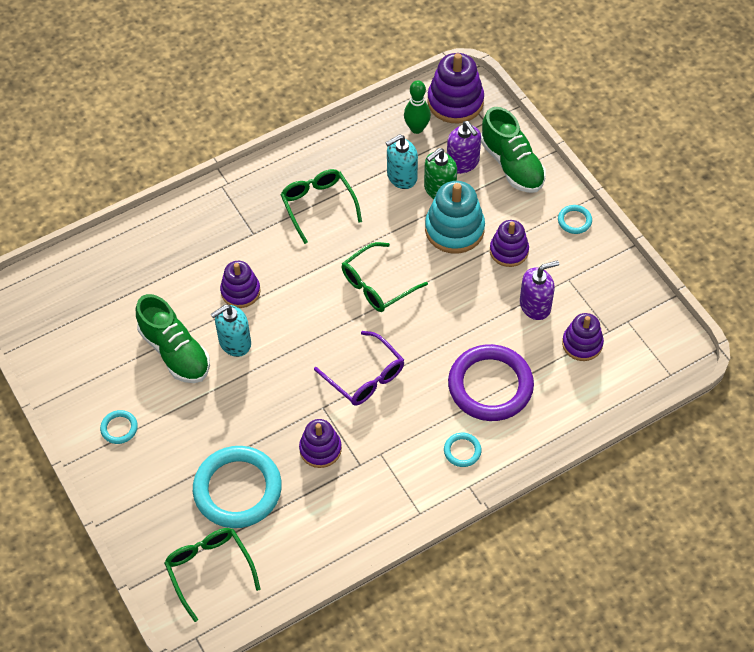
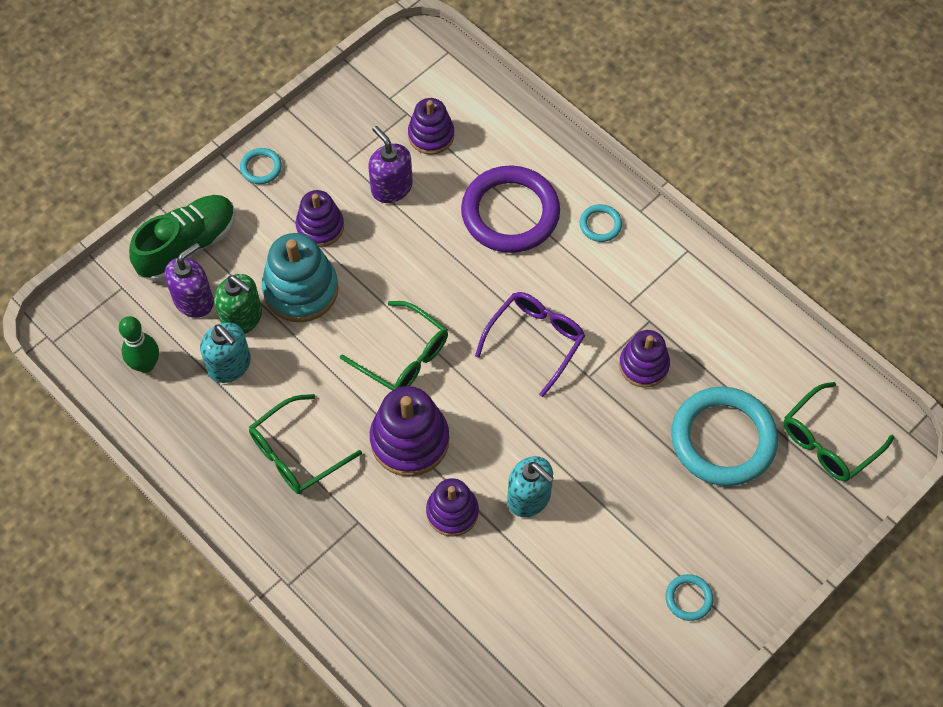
camera: 105 degrees left, 5 degrees up
(175, 352) = (562, 565): green shoe -> none
(455, 102) = (93, 328): purple stacking toy -> purple stacking toy (409, 440)

